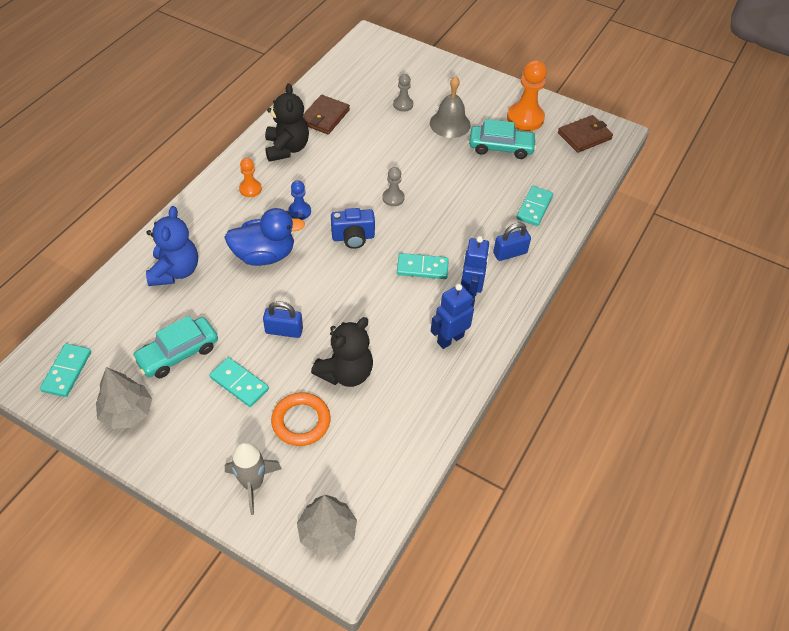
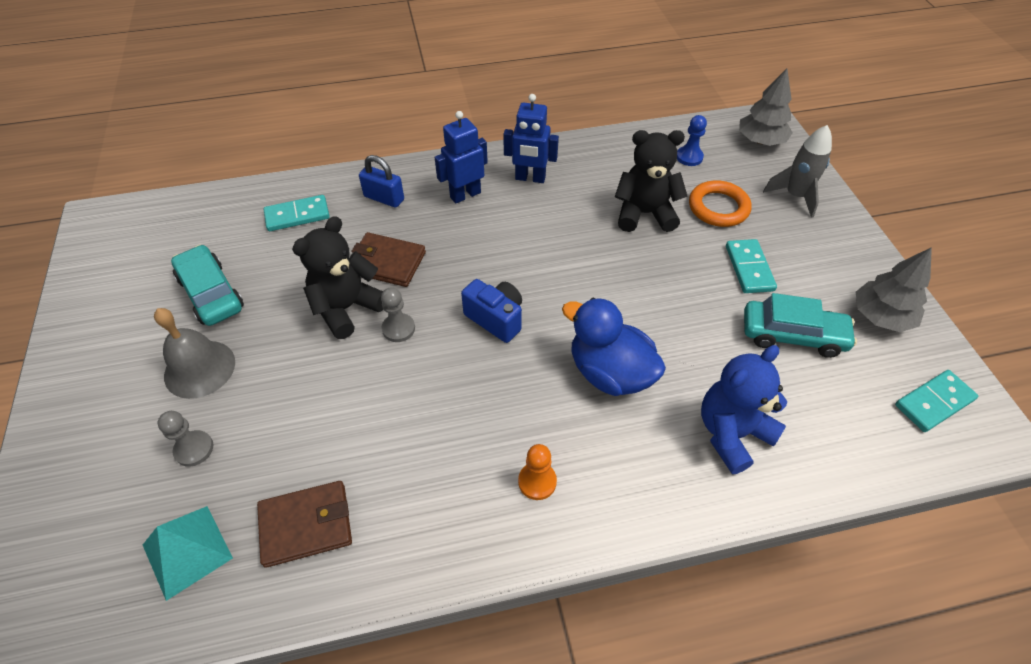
camera: 130 degrees left, 0 degrees up
(284, 330) = (665, 282): blue padlock -> none
(287, 148) = (420, 511): black teddy bear -> black teddy bear (347, 308)
(299, 211) = (514, 396): blue pawn -> blue pawn (689, 157)
(355, 85) = (187, 551): none -> turquoise pyramid
(422, 268) = (473, 242): turquoise domino -> none
(525, 118) = (126, 305): orange pawn -> none
(584, 136) = (125, 239): brown wallet -> brown wallet (386, 262)

